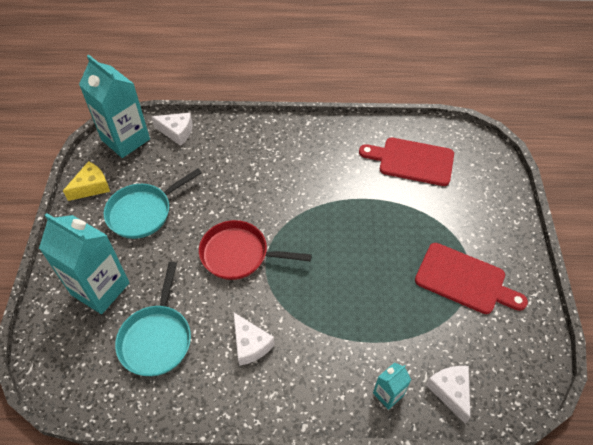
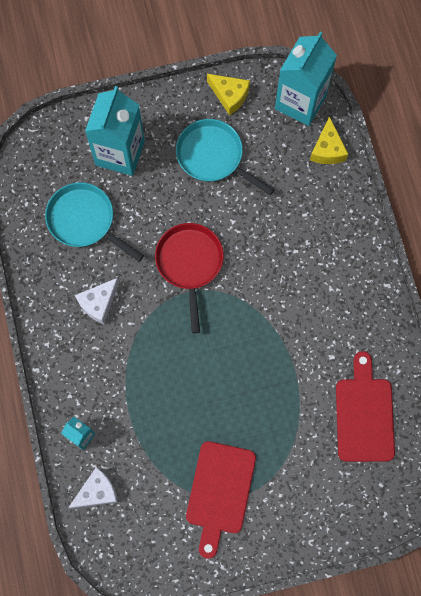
camera: 75 degrees right, 20 degrees up
(157, 338) = (85, 221): turquoise pan -> turquoise pan turned 45 degrees clockwise
(177, 132) = (327, 149): white cheese -> yellow cheese

